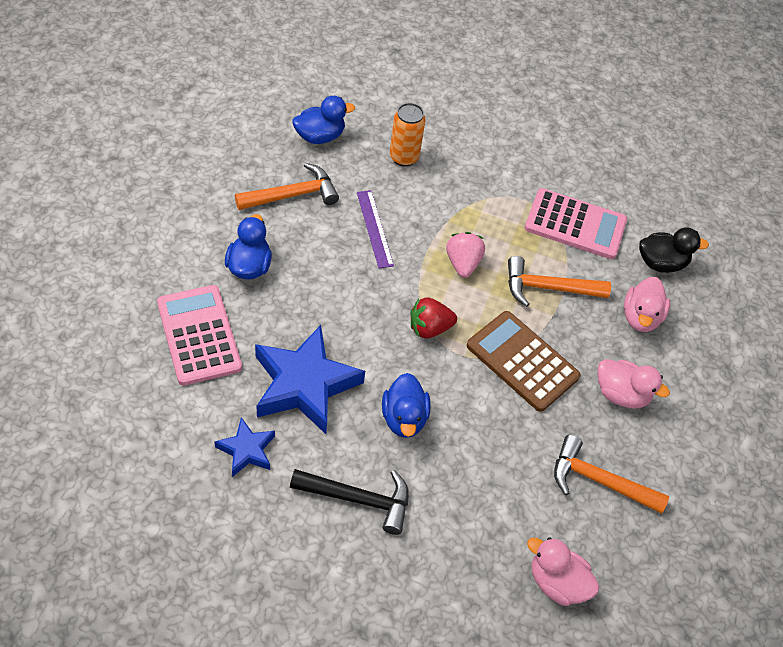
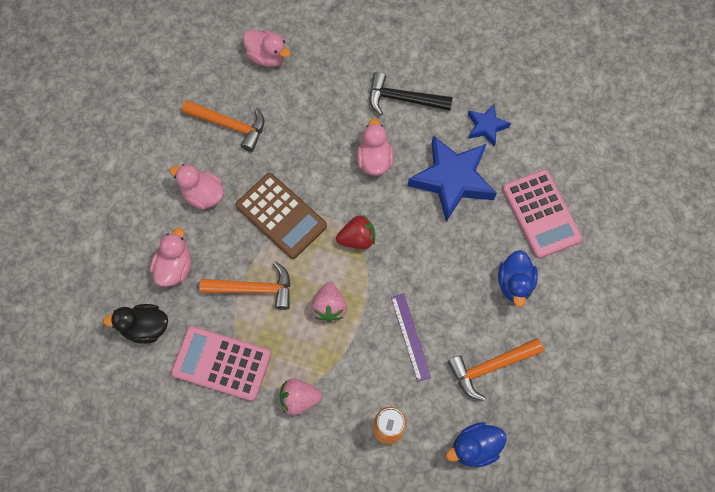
camera: 175 degrees left, 15 degrees up
(404, 418) = (374, 160): blue duck -> pink duck
(493, 189) = (299, 399): none -> pink strawberry

